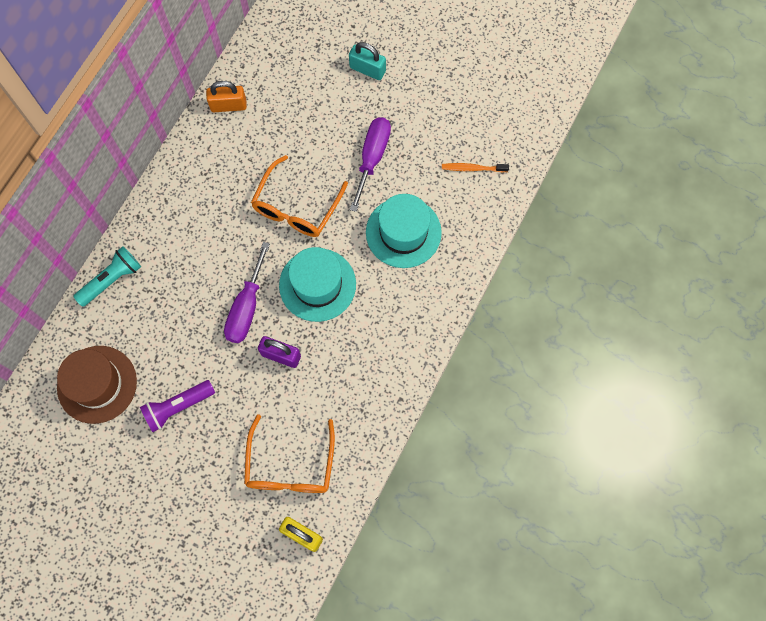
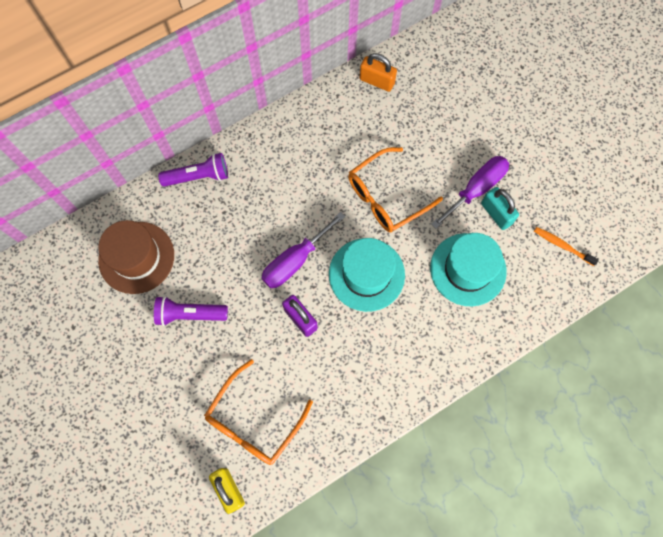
camera: 30 degrees right, 0 degrees up
(112, 280) = (198, 176): turquoise flashlight -> purple flashlight
(367, 69) = (514, 110): turquoise padlock -> turquoise padlock (496, 213)

